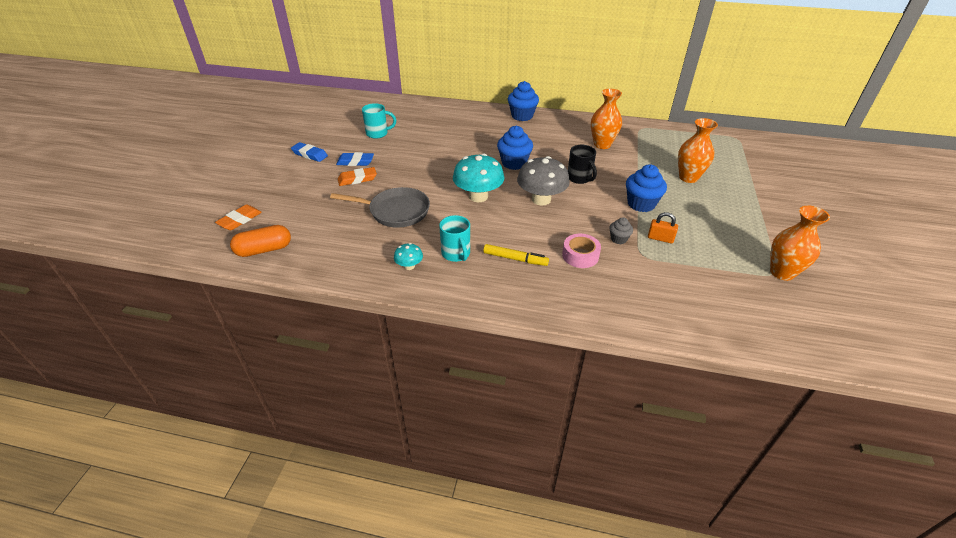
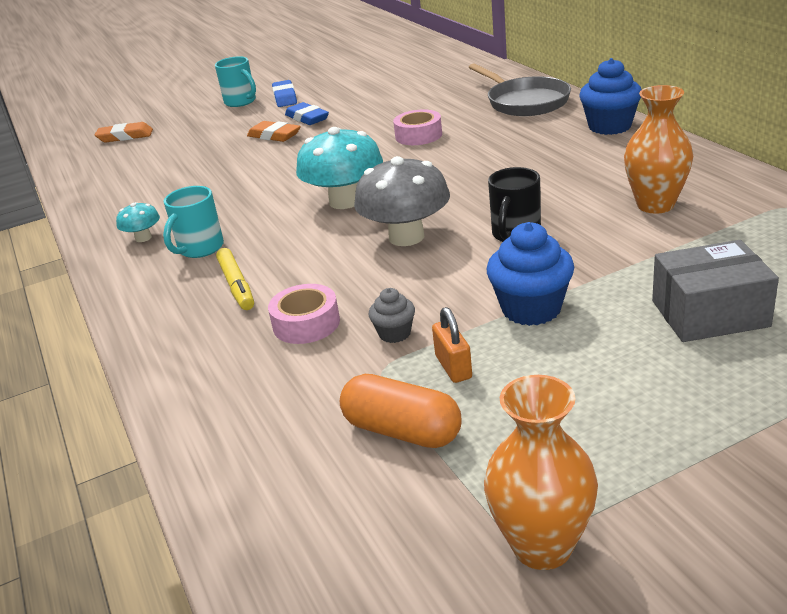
camera: 55 degrees right, 10 degrees down
(264, 250) = (90, 168): orange capsule -> orange capsule (402, 431)
(378, 133) = (387, 96): turquoise mug -> turquoise mug (241, 102)
(395, 211) = (240, 181): grey pan -> grey pan (525, 102)
(443, 149) = (418, 135): none -> pink tape
(514, 163) = (468, 181): blue cupcake -> none
(688, 177) = (709, 313): orange vase -> grey box

